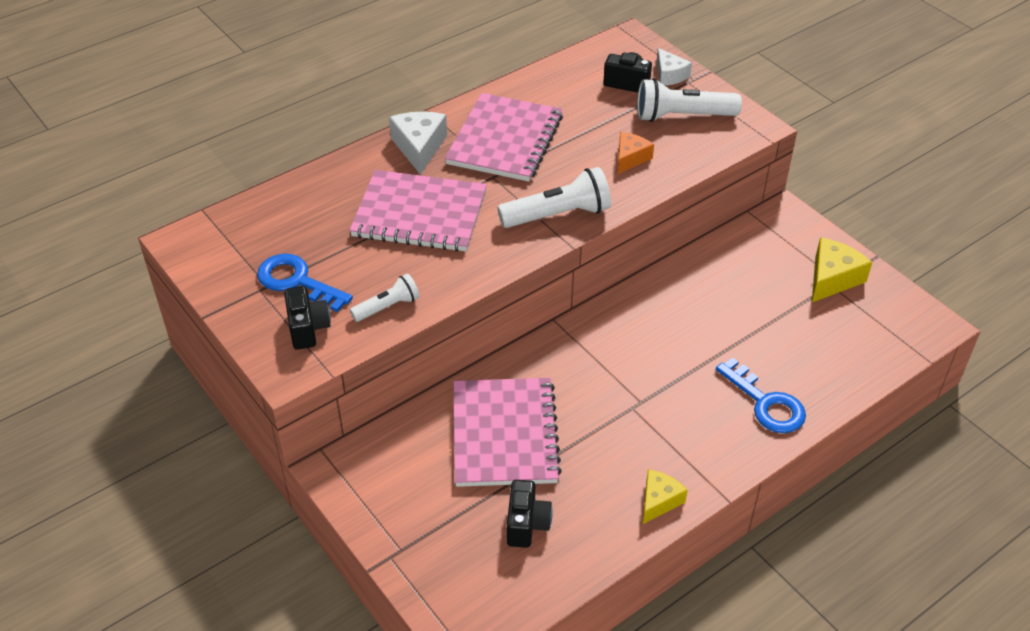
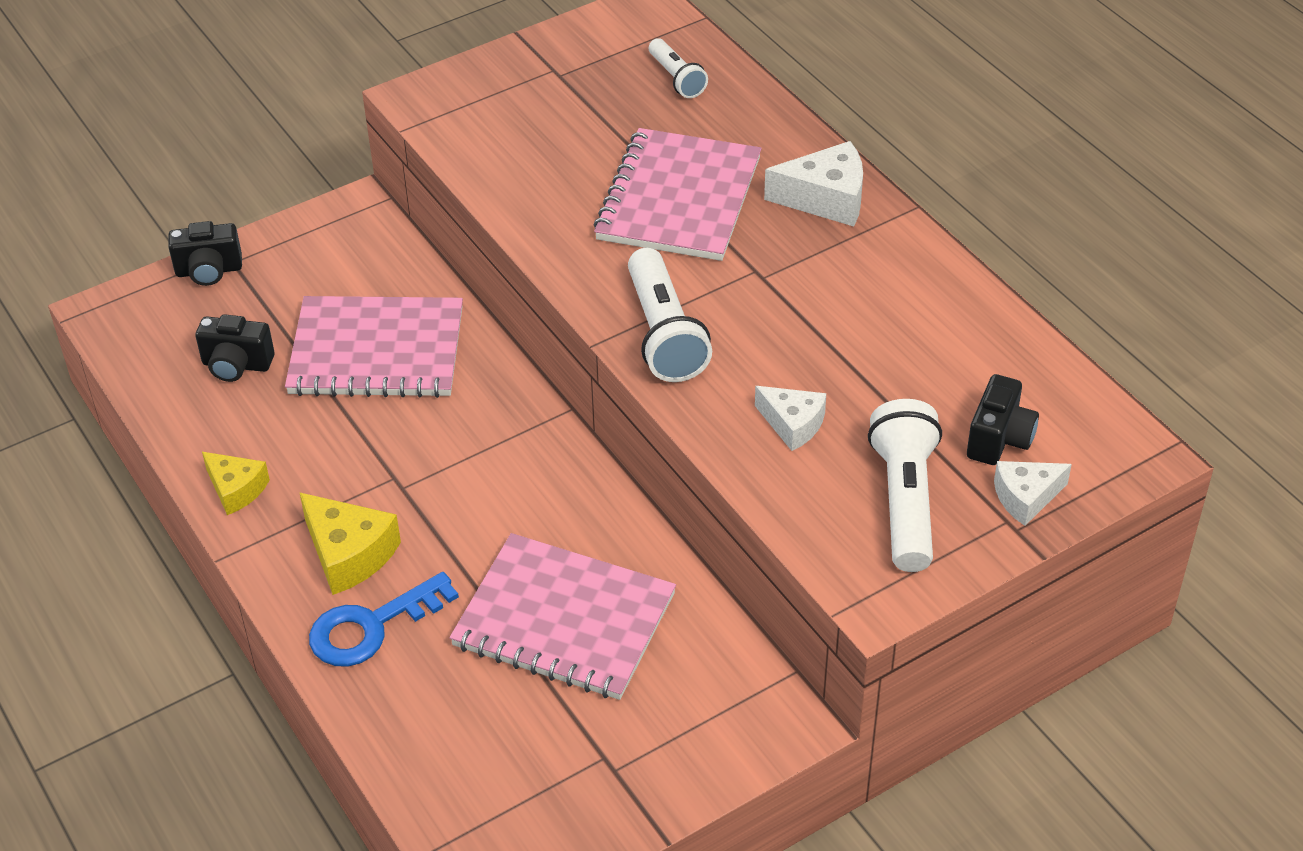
camera: 95 degrees right, 0 degrees up
(297, 281) = (563, 98): blue key -> none
(308, 329) = (480, 109): black camera -> black camera (209, 271)
(387, 307) = (506, 172): white flashlight -> white flashlight (677, 78)
(505, 140) = (841, 286): pink notebook -> pink notebook (564, 620)
(630, 158) = (793, 424): orange cheese -> white cheese
(832, 278) = (619, 762): yellow cheese -> yellow cheese (349, 554)

